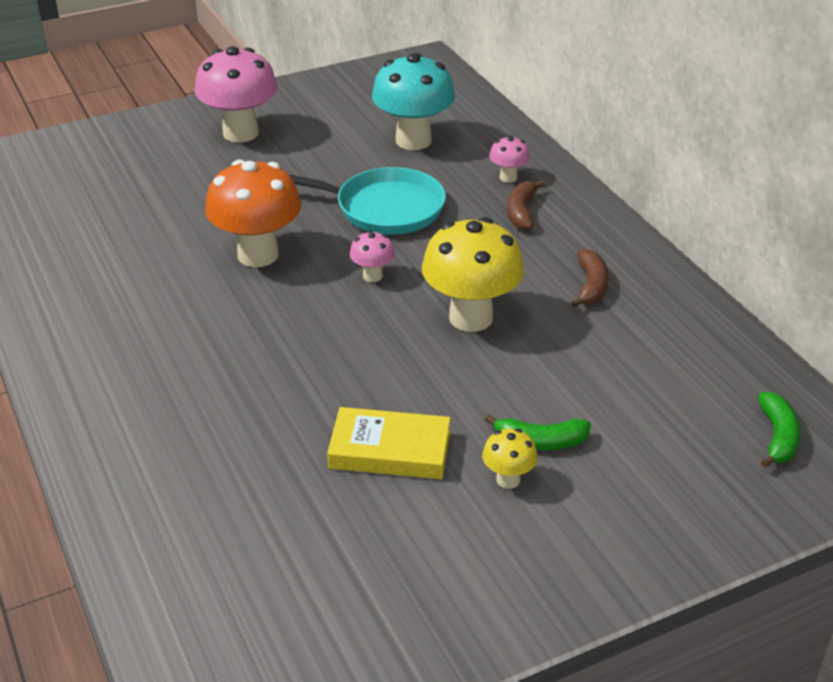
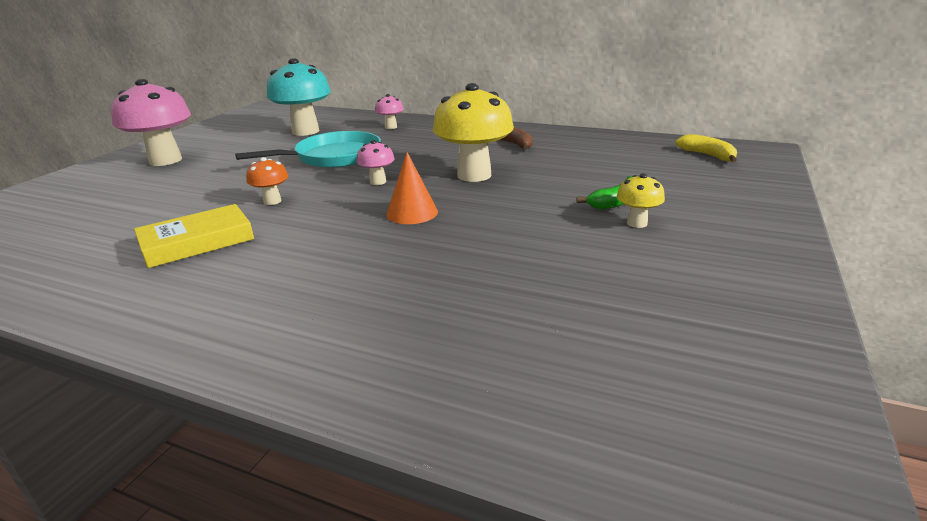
camera: 40 degrees left, 10 degrees down
(258, 255) = (272, 201): orange mushroom -> orange mushroom, size x0.47
(343, 341) = (412, 213): none -> orange cone
(390, 450) = (544, 244): yellow book -> yellow book (197, 242)
(521, 212) = (422, 134): brown banana -> none
(778, 437) = (707, 155): green banana -> yellow banana

